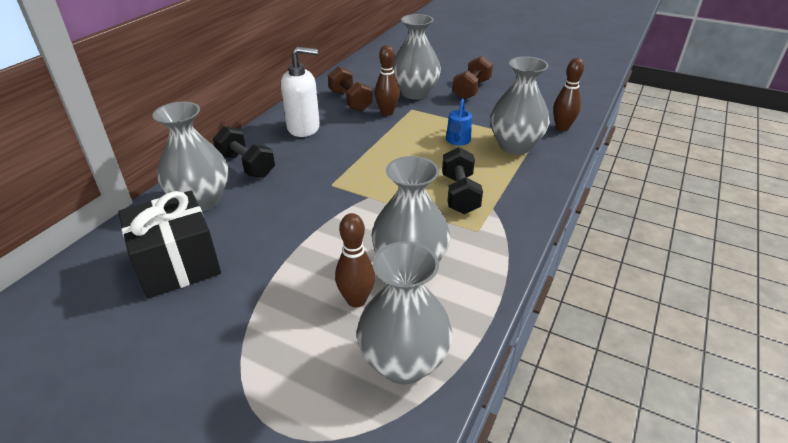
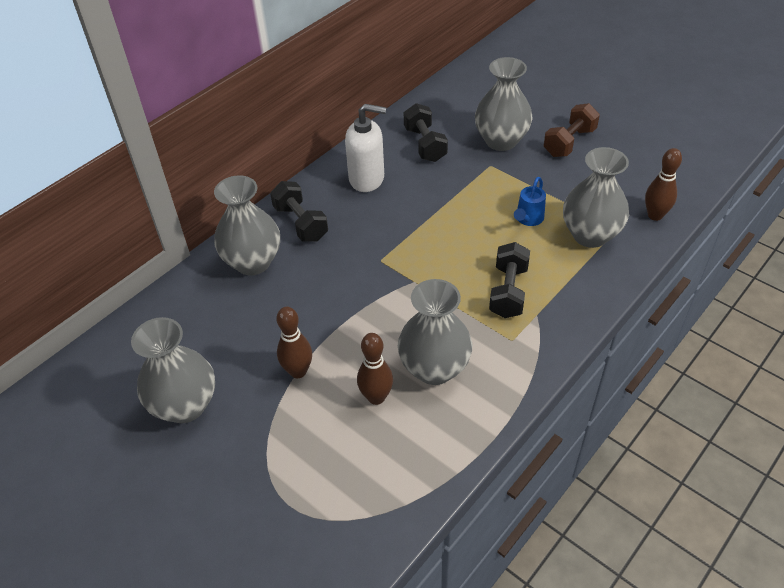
camera: 15 degrees right, 10 degrees up
(177, 264) = (225, 332): black gift -> none
(350, 101) = (425, 144): brown dumbbell -> black dumbbell
(387, 113) = (461, 167): brown bowling pin -> brown bowling pin (298, 371)
(403, 362) = (403, 465): grey vase -> grey vase (185, 405)

